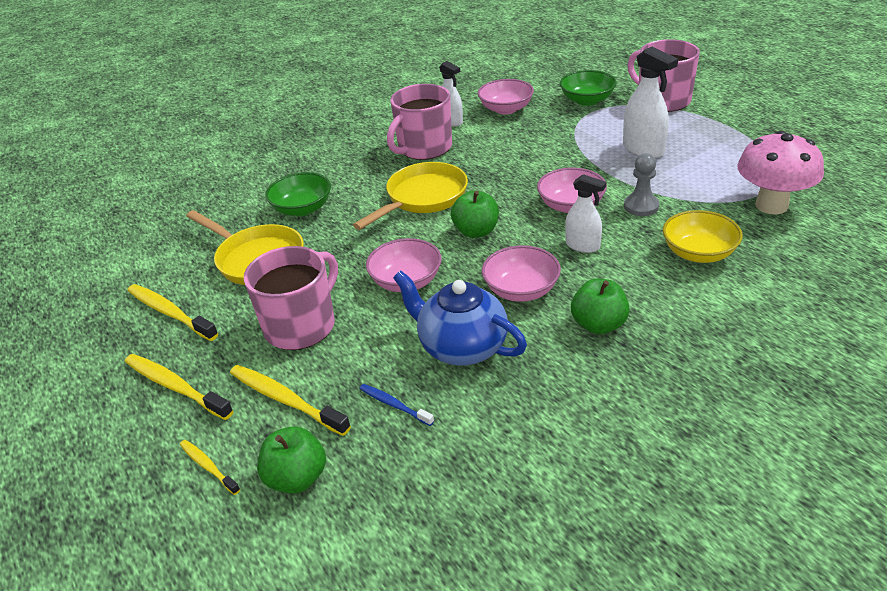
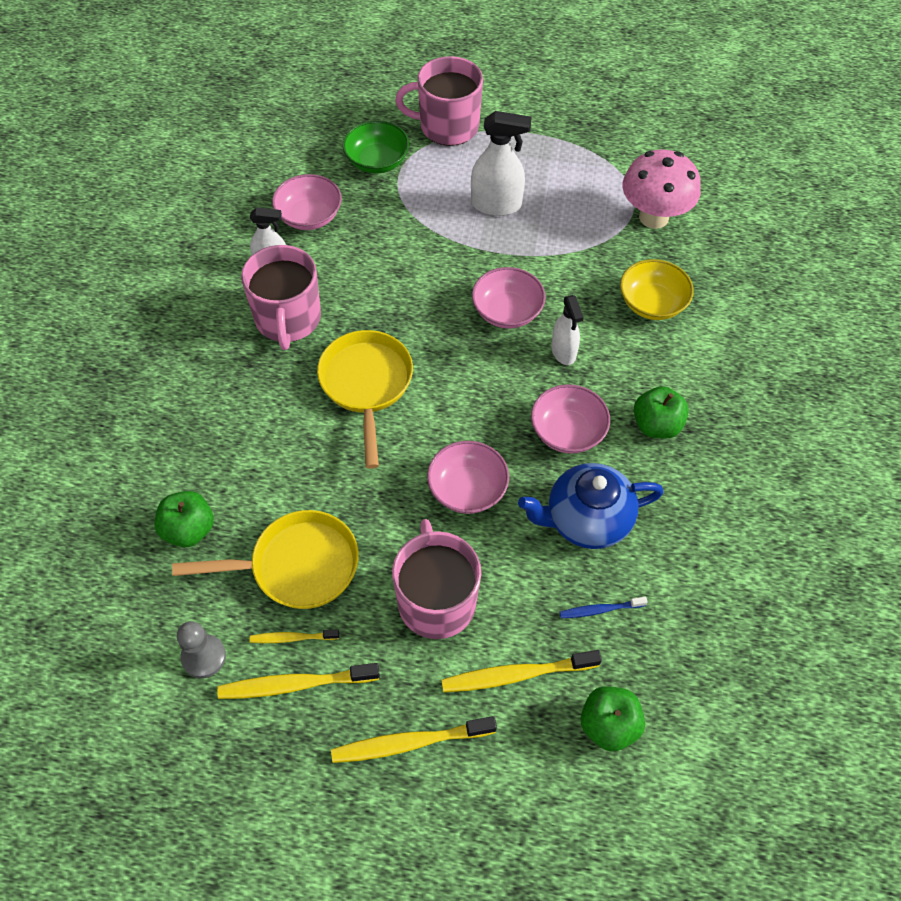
camera: 50 degrees left, 20 degrees up
(208, 466) = (534, 777): yellow toothbrush -> yellow toothbrush (292, 638)
(302, 209) = (261, 476): green bowl -> none
(476, 231) = (461, 393): green apple -> green apple (189, 530)
(583, 246) = (563, 352): white spray bottle -> white spray bottle turned 90 degrees clockwise
(641, 206) = (562, 277): grey pawn -> grey pawn (203, 657)

